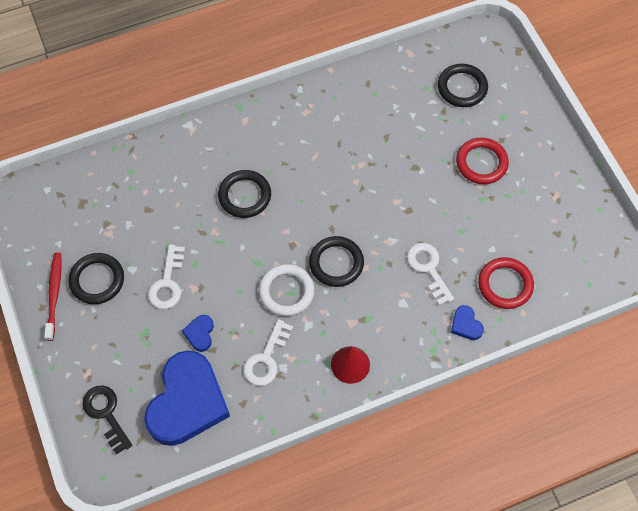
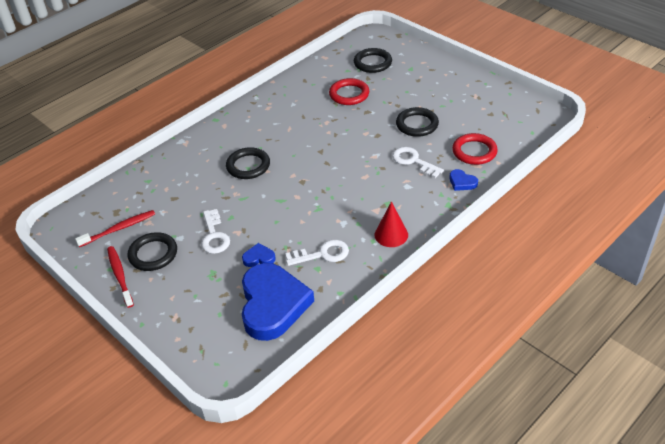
camera: 20 degrees left, 20 degrees down
(76, 229) = (119, 229): none -> red toothbrush
(106, 414) = (206, 338): black key -> none
(200, 334) = (259, 258): blue heart -> blue heart turned 105 degrees clockwise
(266, 358) = (322, 254): white key -> white key turned 105 degrees counterclockwise
(286, 291) = (314, 209): white ring -> none
(336, 263) = (342, 180): black ring -> black ring (417, 124)
(481, 163) = (412, 95): red ring -> red ring (349, 94)

